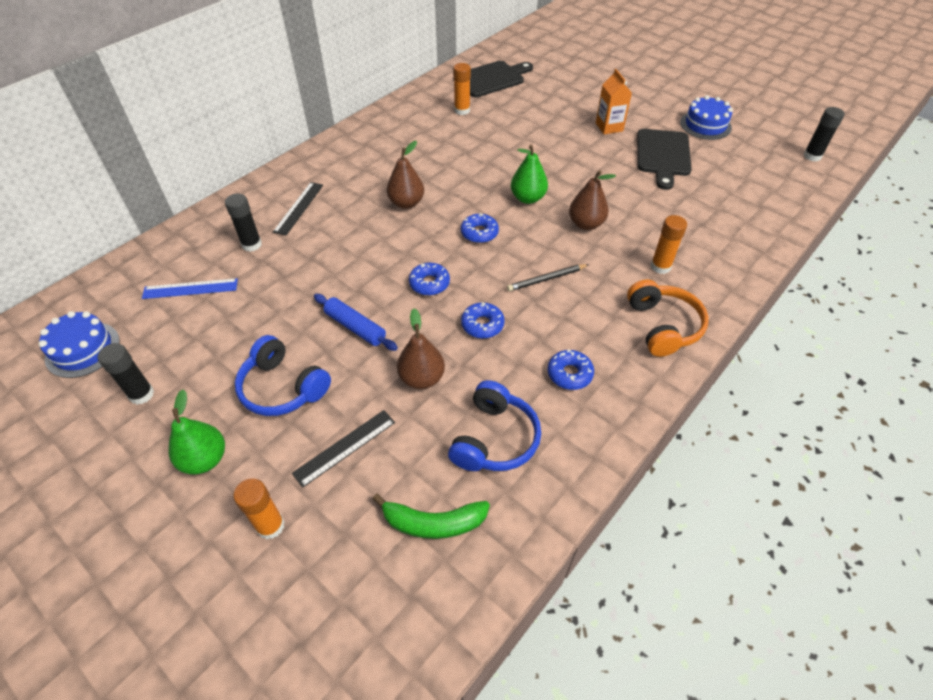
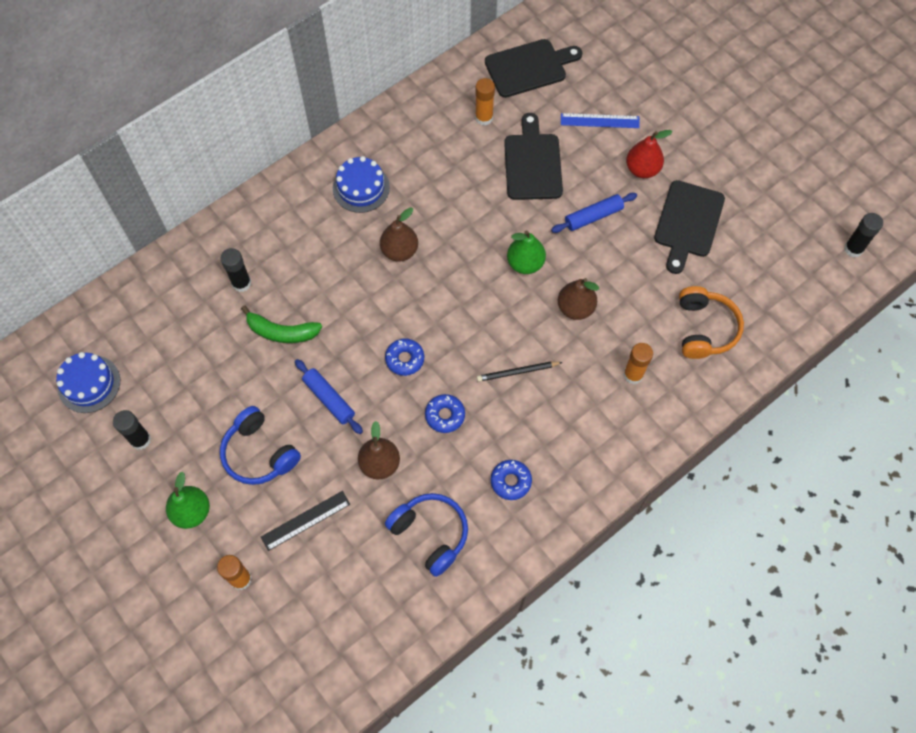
camera: 10 degrees right, 15 degrees up
(190, 289) = (182, 329): blue ruler -> blue ruler (600, 121)
(299, 208) = (291, 241): black ruler -> none
(433, 522) = (366, 599): green banana -> green banana (281, 332)
(479, 233) = (465, 303): blue donut -> none
(494, 439) = (430, 534): blue headphones -> blue headphones turned 75 degrees counterclockwise
(513, 133) = (532, 163): none -> black cutting board
(578, 160) = (593, 217): none -> blue rolling pin
(609, 127) = (642, 169): orange carton -> red pear
(663, 326) = (611, 444): orange headphones -> orange headphones (704, 329)
(705, 125) = (752, 182): blue cake -> blue cake (361, 188)

